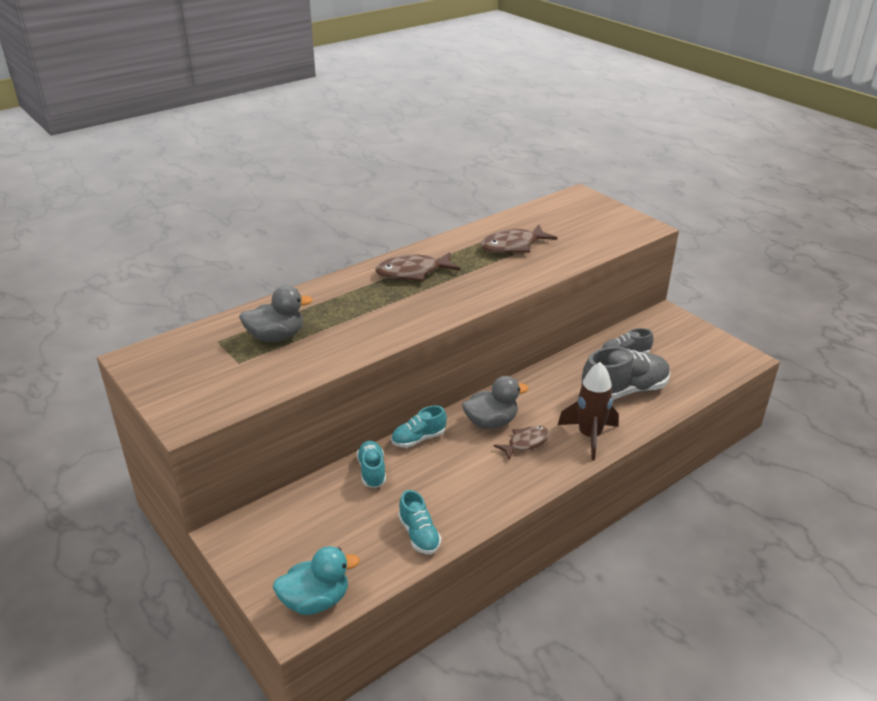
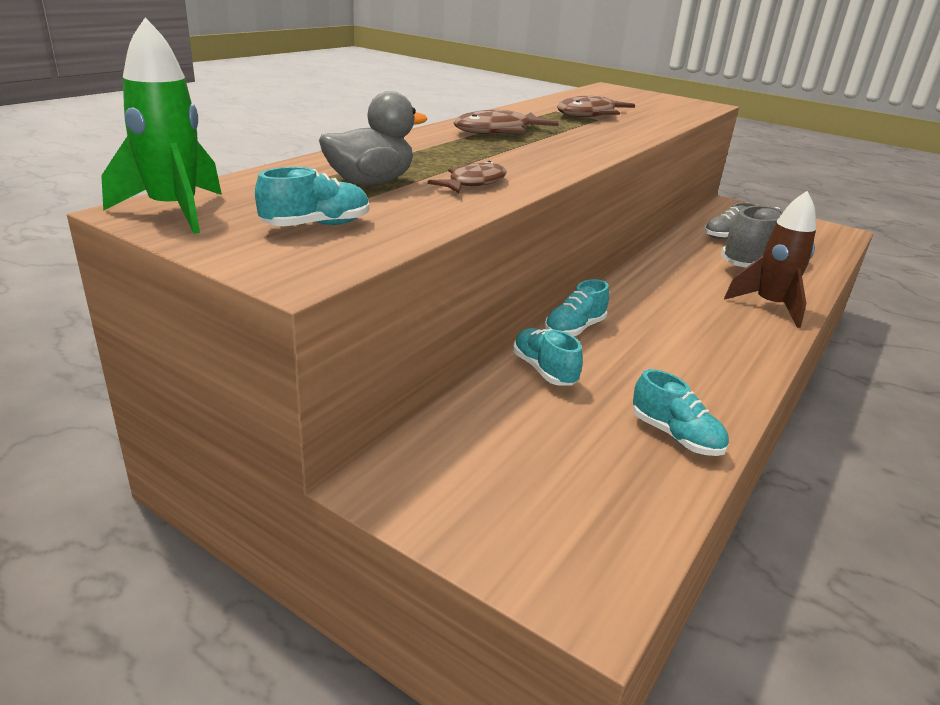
camera: 20 degrees left, 5 degrees down
(149, 360) = (174, 211): none -> green rocket
(218, 380) = (316, 225): none -> turquoise shoe
(315, 601) = (602, 557): turquoise duck -> none
(491, 422) = (647, 304): grey duck -> none
(526, 443) = (707, 319): brown fish -> brown fish (473, 183)

